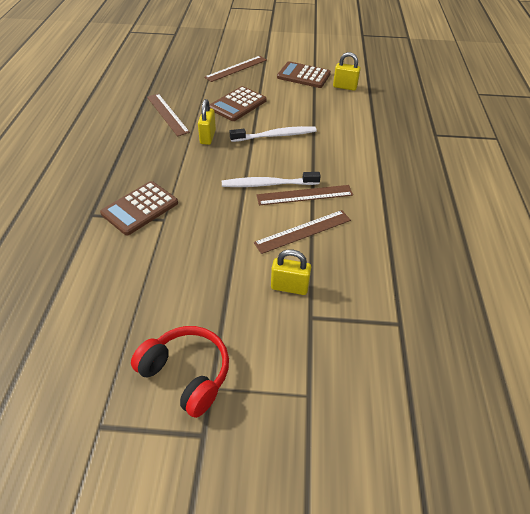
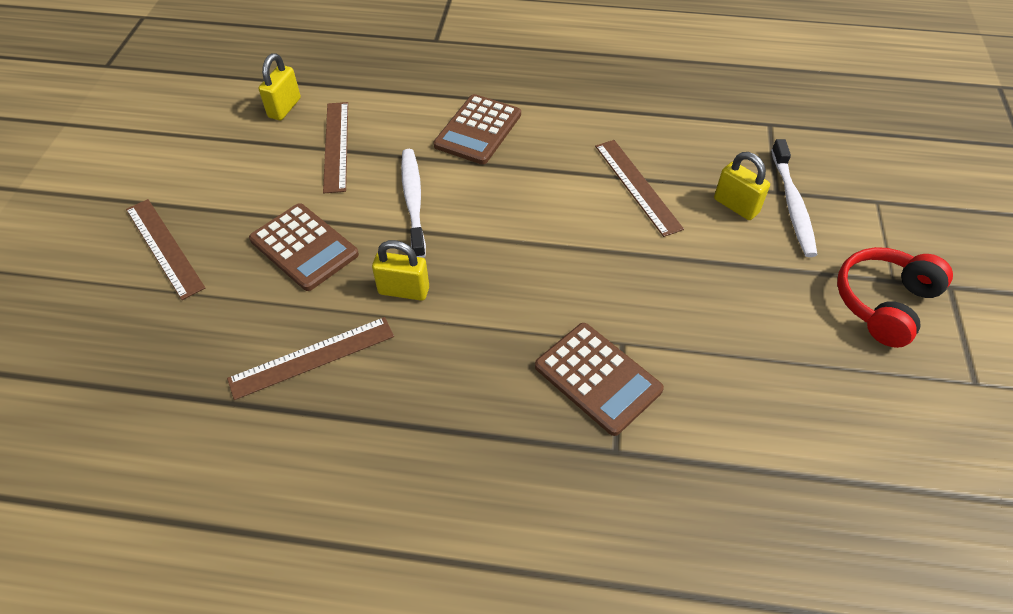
camera: 85 degrees left, 5 degrees up
(268, 184) = (539, 216): white toothbrush -> white toothbrush (792, 205)
(289, 287) = (736, 206): yellow padlock -> yellow padlock turned 60 degrees counterclockwise
(303, 75) = (229, 153): brown calculator -> brown calculator (478, 130)
(304, 195) = (564, 179): brown ruler -> brown ruler (336, 146)

